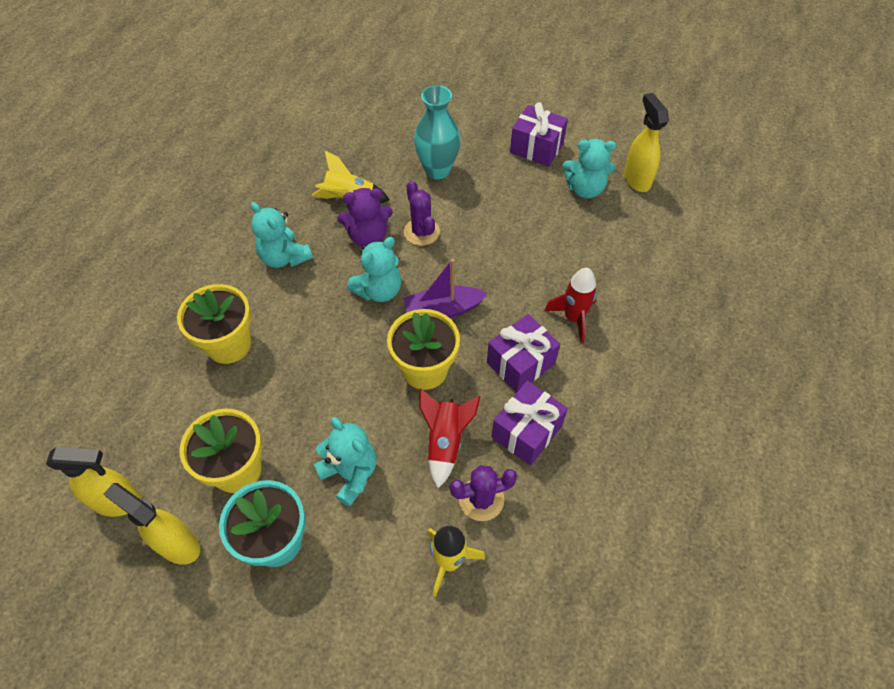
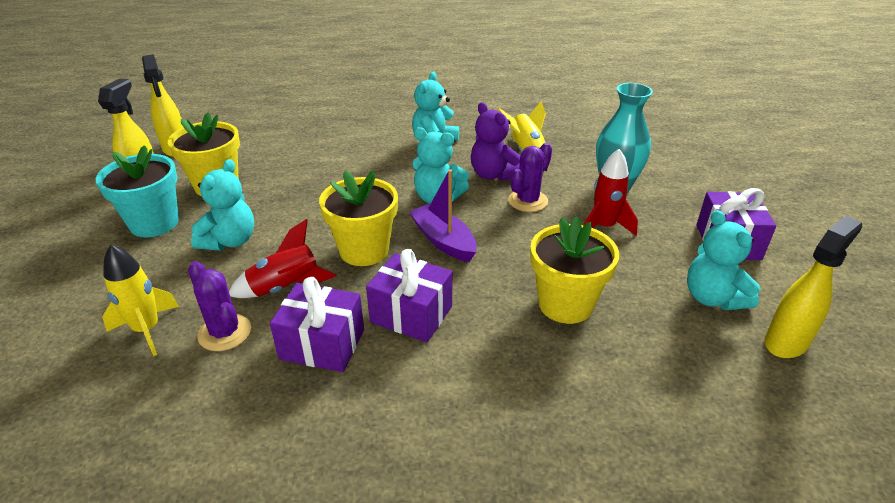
camera: 65 degrees right, 20 degrees down
(229, 344) = (332, 147): yellow flower pot -> yellow flower pot (565, 304)
(573, 318) = (504, 341): red rocket -> red rocket (604, 227)

